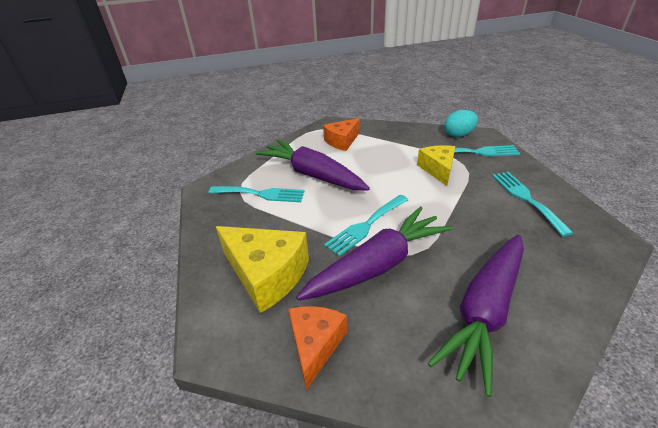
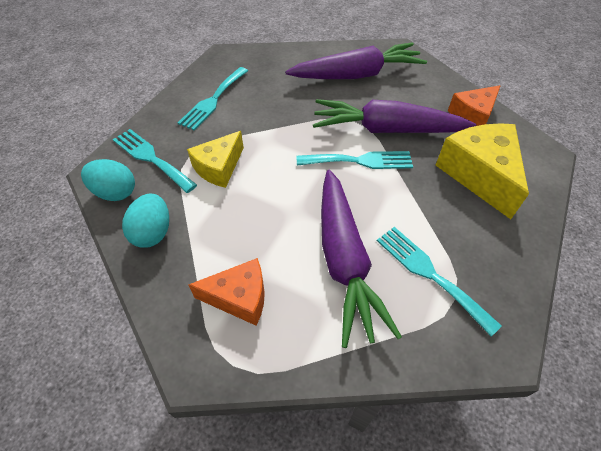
camera: 140 degrees left, 15 degrees up
(413, 135) = (153, 232): none -> turquoise egg

